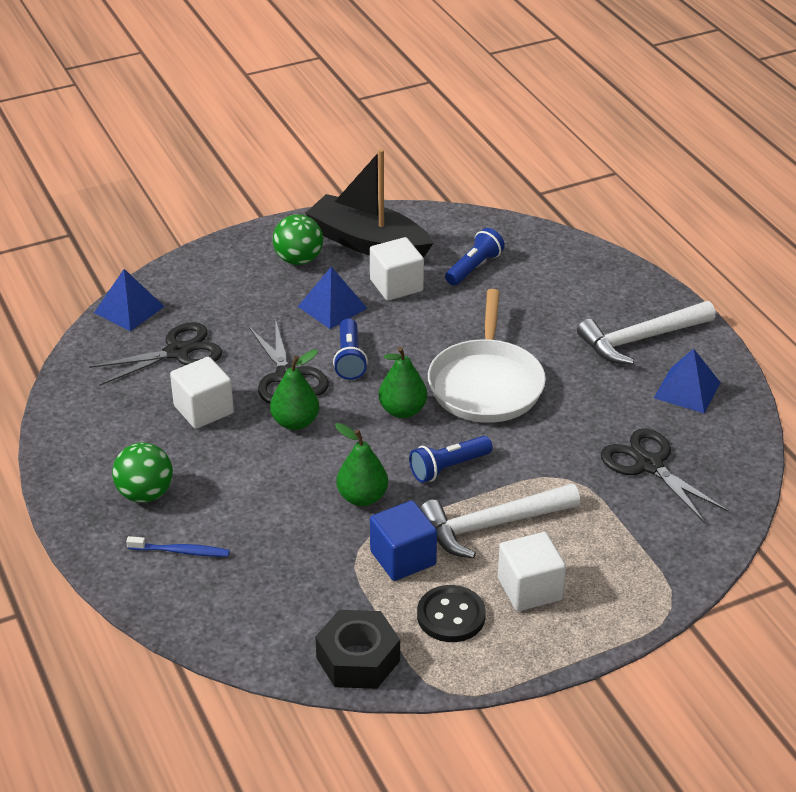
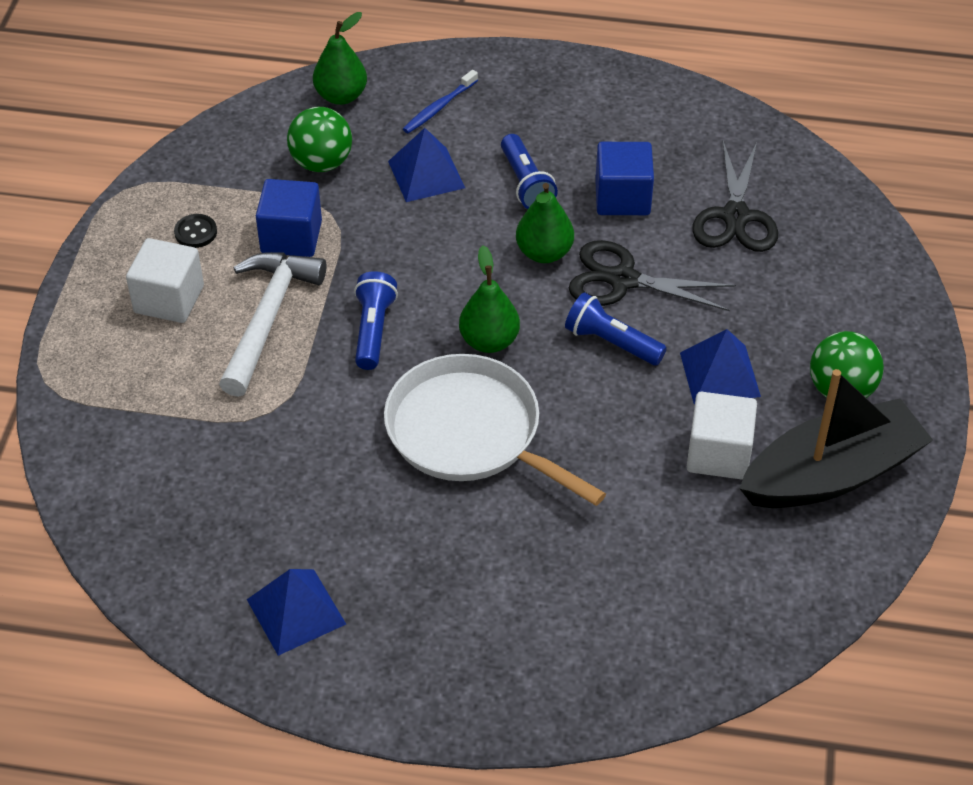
camera: 125 degrees right, 10 degrees up
(129, 309) = (844, 210): blue pyramid -> blue pyramid (426, 174)
(145, 494) = (534, 114): green ball -> green ball (321, 163)
(203, 409) = (622, 197): white cube -> blue cube
(358, 659) = (213, 155): black nut -> none
(362, 497) = (393, 248): green pear -> green pear (341, 96)
(451, 616) = (195, 232): black button -> black button, size x0.60
(474, 268) = (698, 551): blue flashlight -> blue flashlight (526, 183)
(640, 339) = (420, 630): white hammer -> none
(649, 465) = (223, 492): black scissors -> none

